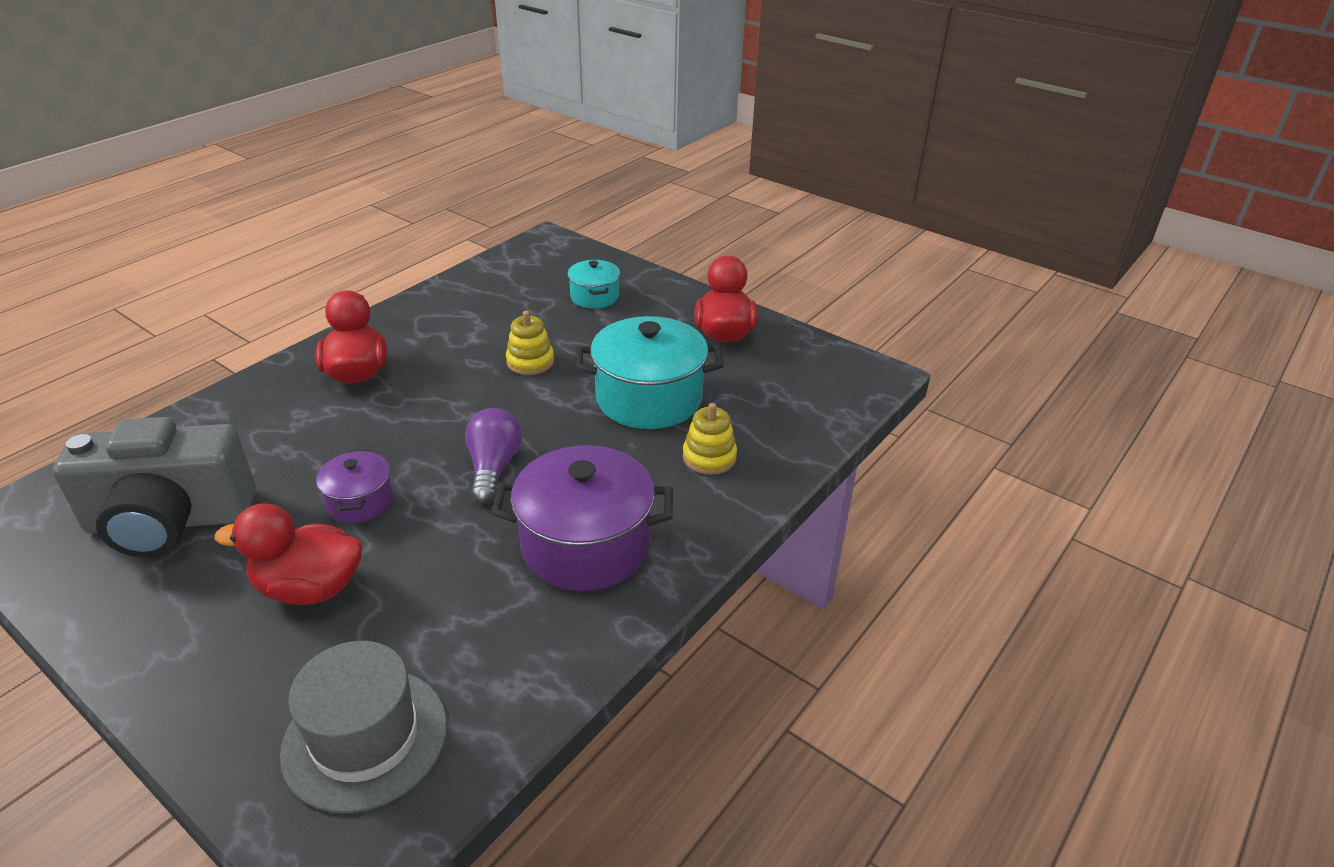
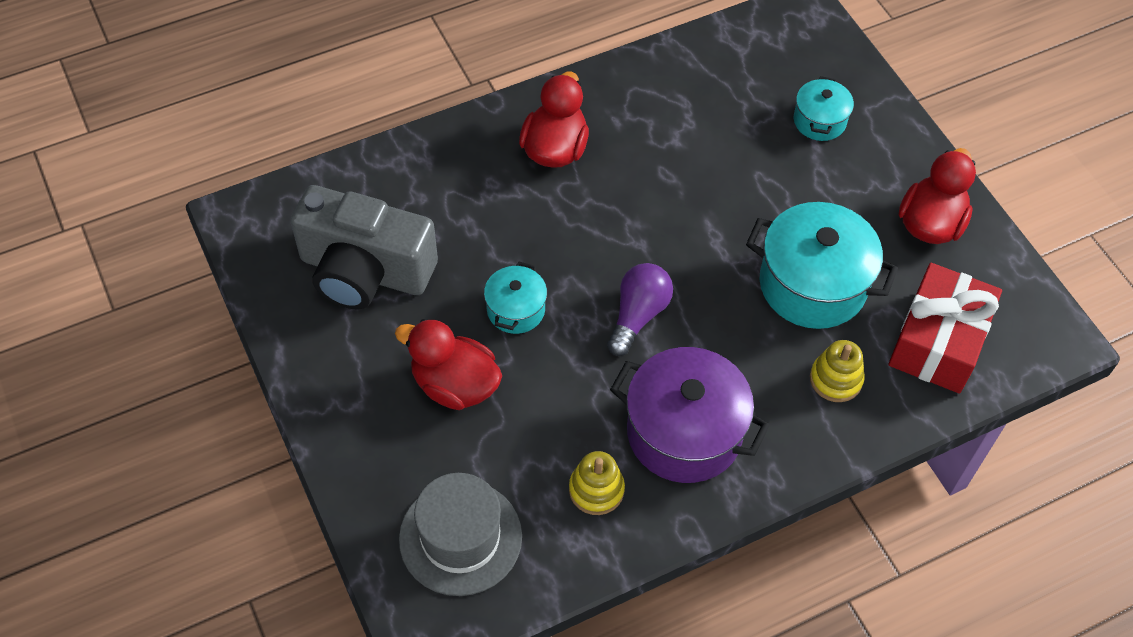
camera: 25 degrees right, 20 degrees up
(360, 502) = (516, 309): purple pot -> turquoise pot
(530, 362) = (719, 193): yellow stacking toy -> yellow stacking toy (596, 490)
(780, 404) = (938, 341): none -> red gift

